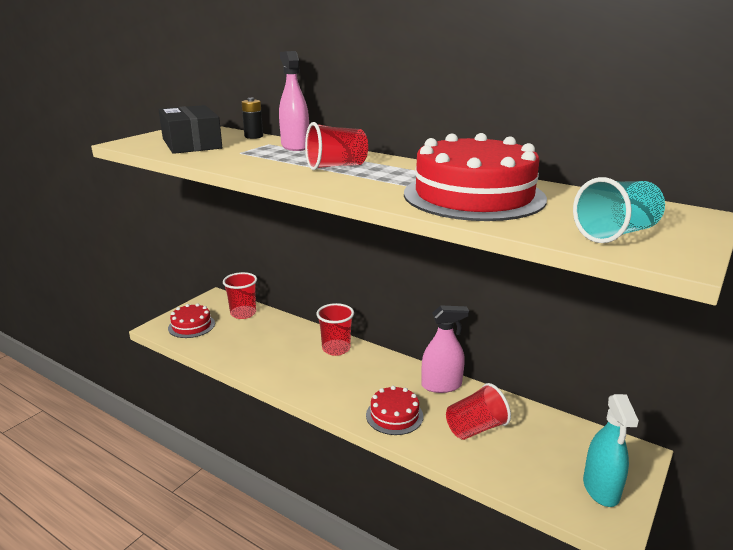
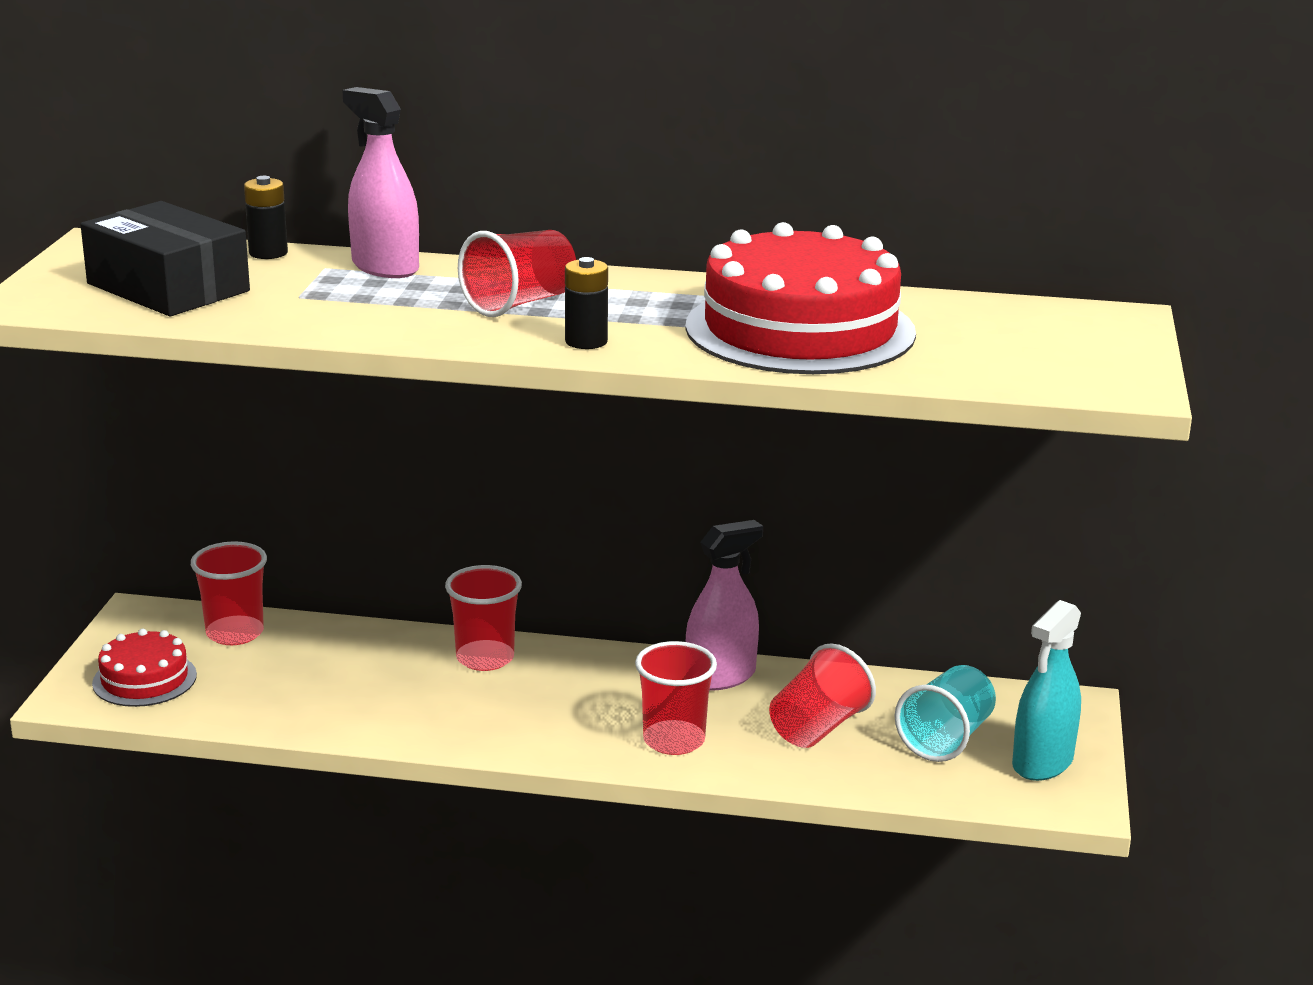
camera: 25 degrees left, 0 degrees up
(346, 186) = (586, 341): none -> black battery
(394, 415) = (674, 740): red cake -> red cup
(601, 489) = (1042, 762): turquoise spray bottle -> turquoise spray bottle turned 60 degrees clockwise
(616, 234) = (1037, 363): turquoise cup -> turquoise cup (946, 739)

